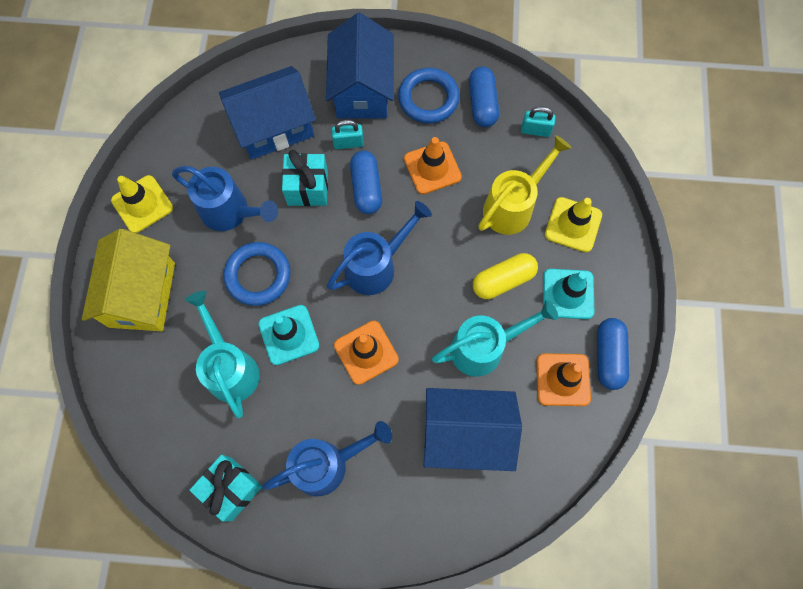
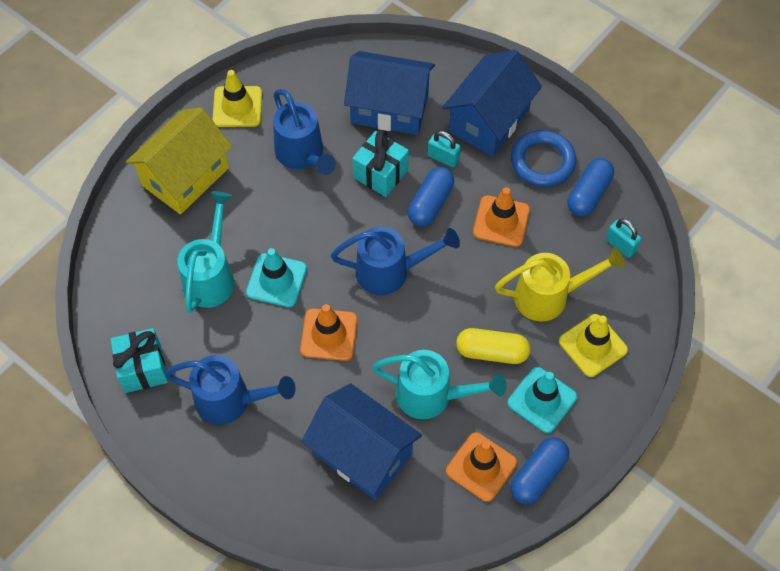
camera: 35 degrees right, 10 degrees down
(258, 275) = (287, 218): blue ring -> none

